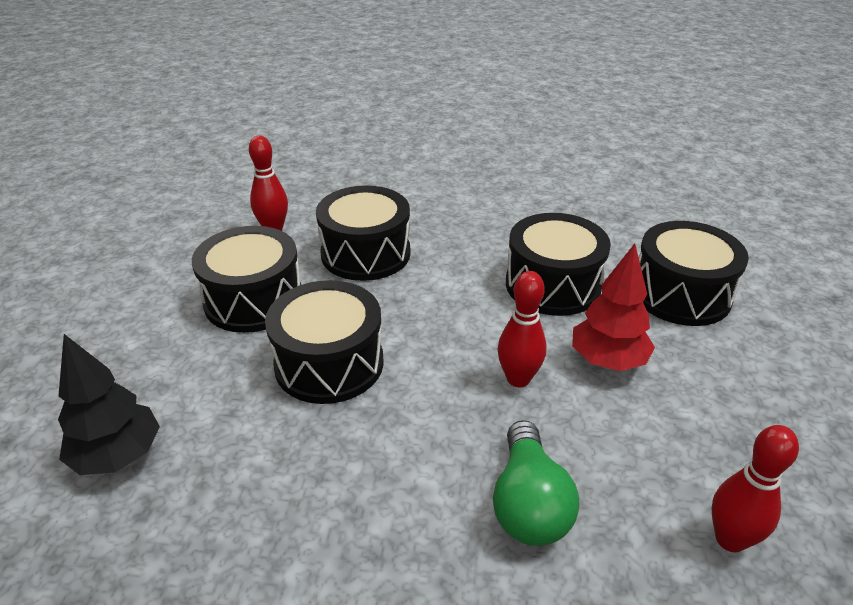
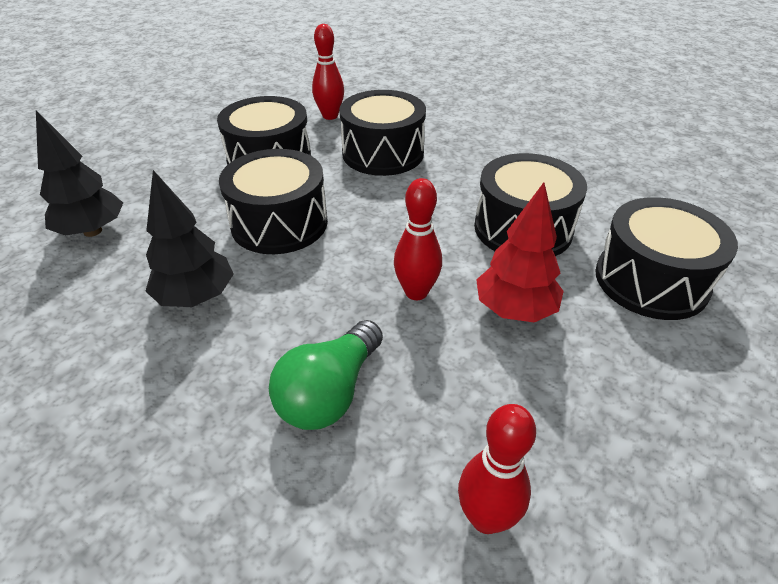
camera: 30 degrees right, 5 degrees up
(316, 475) = (196, 297): none -> black tree

